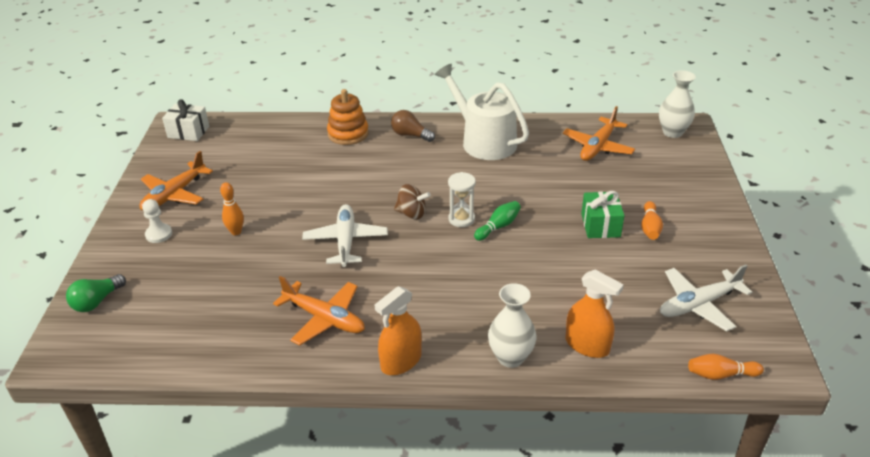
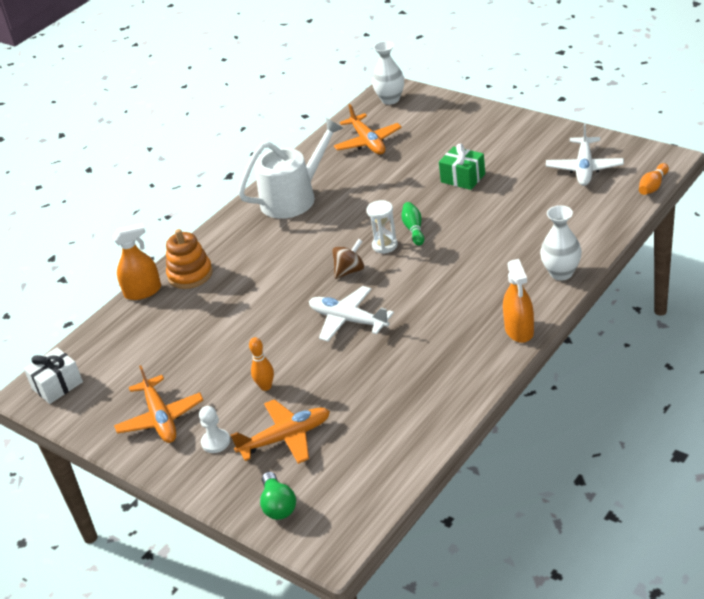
camera: 50 degrees left, 0 degrees up
(324, 318) = (434, 359): orange plane -> orange plane (286, 438)
(410, 135) = (236, 237): brown light bulb -> none
(484, 141) = (294, 198): white watering can -> white watering can turned 150 degrees clockwise
(587, 345) = (580, 233): orange spray bottle -> orange spray bottle (143, 291)
(650, 227) = (488, 156): orange bowling pin -> none

